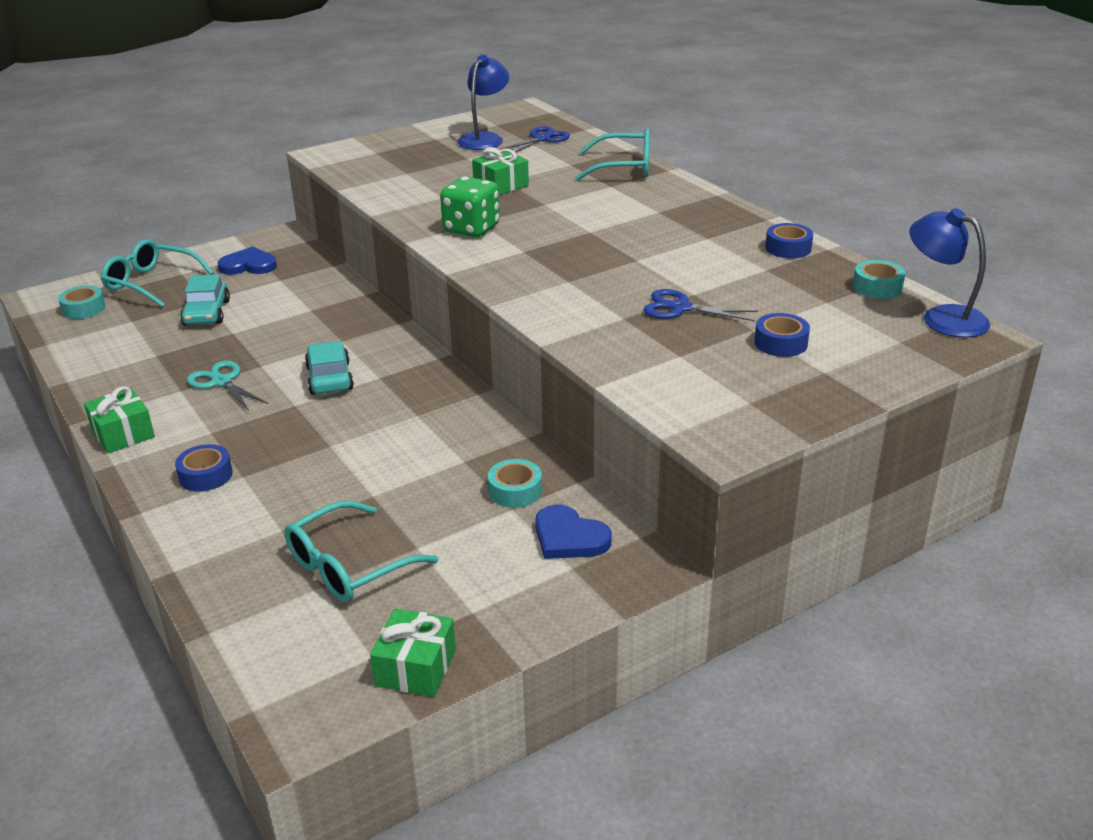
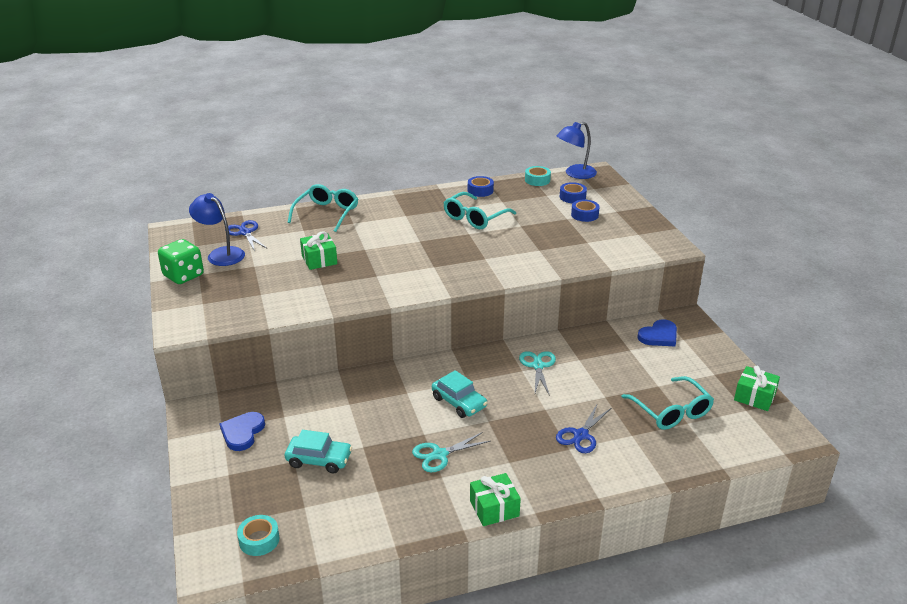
camera: 75 degrees left, 0 degrees up
(151, 283) = (234, 494): turquoise glasses -> turquoise glasses (475, 218)
(205, 475) = (563, 466): blue tape -> blue tape (572, 197)
(329, 378) = (459, 402): turquoise car -> turquoise car turned 135 degrees counterclockwise
(433, 426) = (538, 366): none -> turquoise scissors
(471, 229) = (386, 280): green dice -> green dice (183, 276)
(515, 491) = (614, 346): turquoise tape -> none
(680, 308) = (535, 232): blue scissors -> blue scissors (581, 435)

